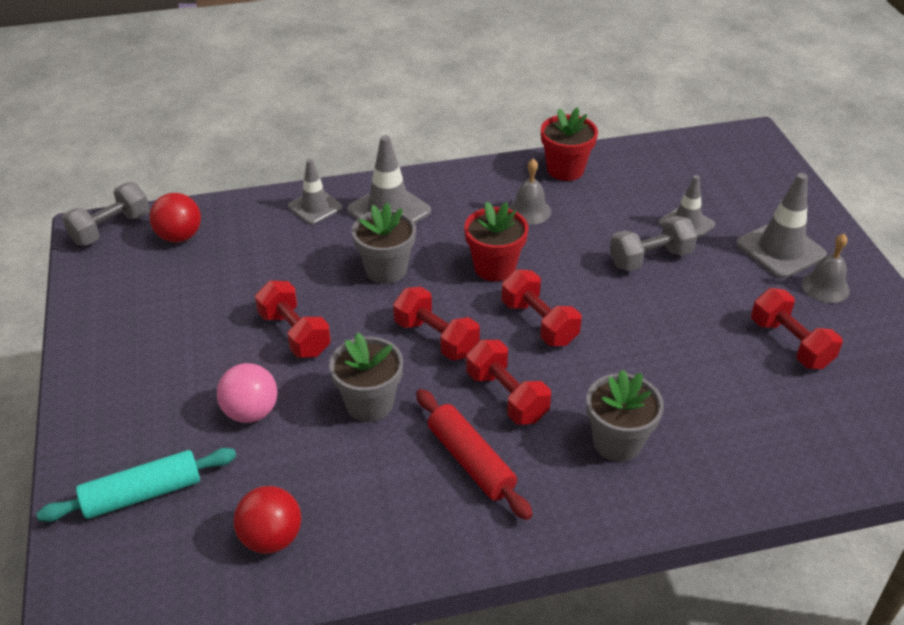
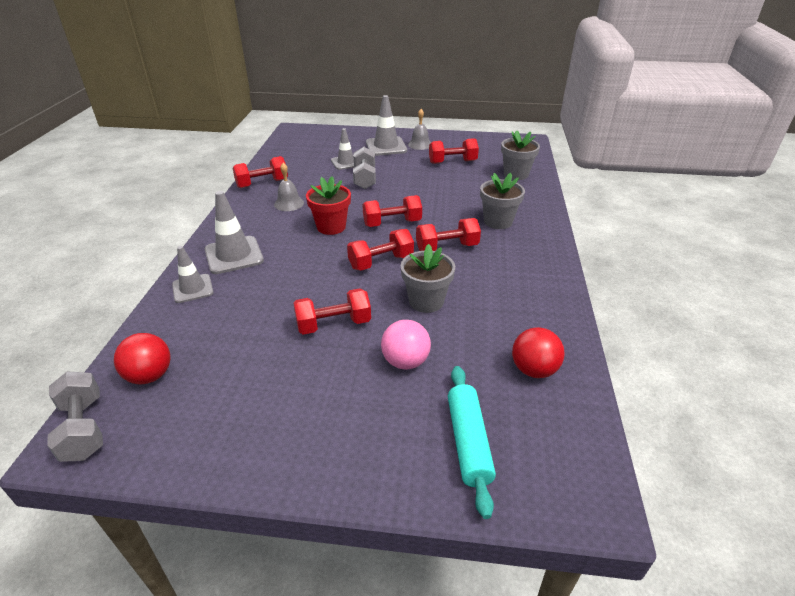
camera: 70 degrees left, 5 degrees down
(386, 270) = (297, 269): grey flower pot -> grey flower pot (516, 174)
(471, 461) = (493, 271): red rolling pin -> none
(565, 169) = (262, 183): red flower pot -> red dumbbell

